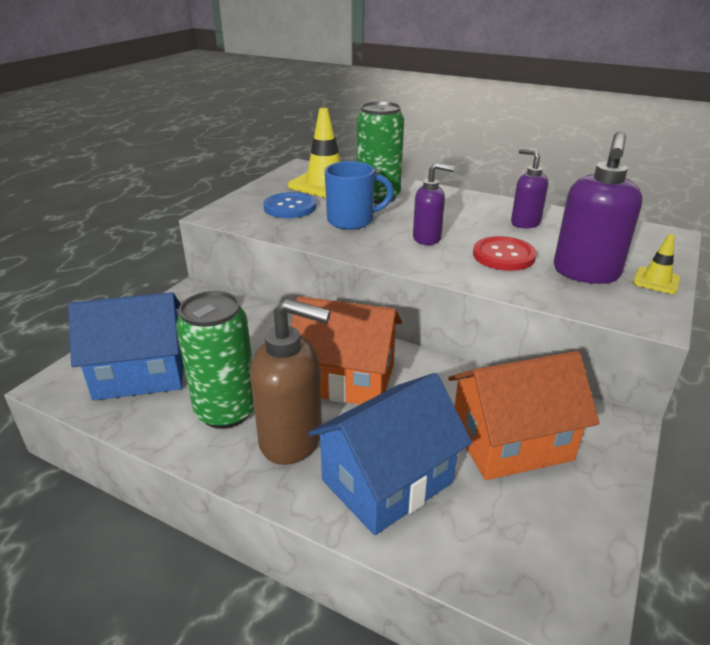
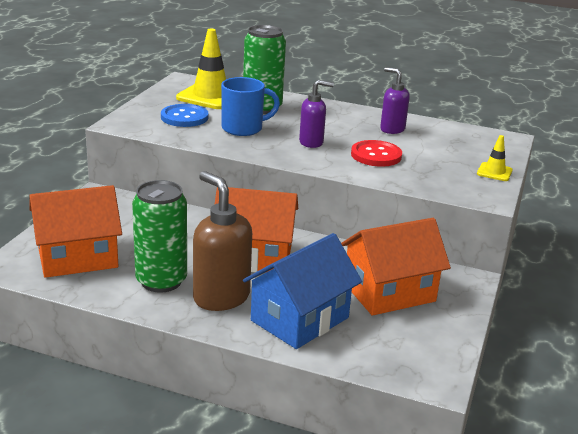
camera: 10 degrees left, 5 degrees down
(140, 373) = (77, 257): blue house -> orange house
(292, 440) = (221, 297): brown soap dispenser -> brown soap dispenser turned 135 degrees counterclockwise
(585, 273) = (441, 167): purple soap dispenser -> none

